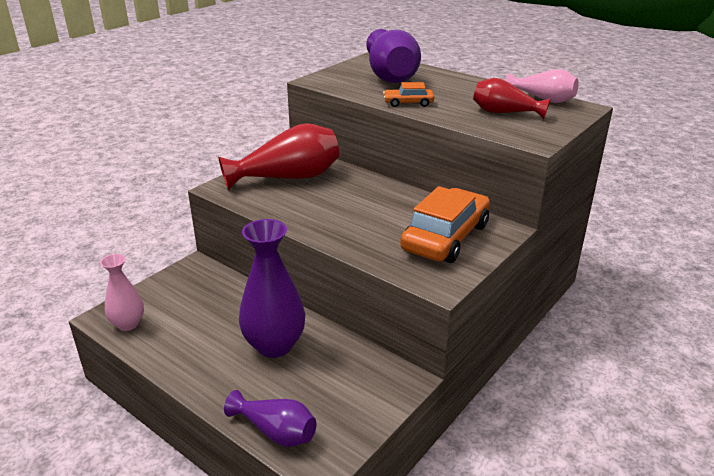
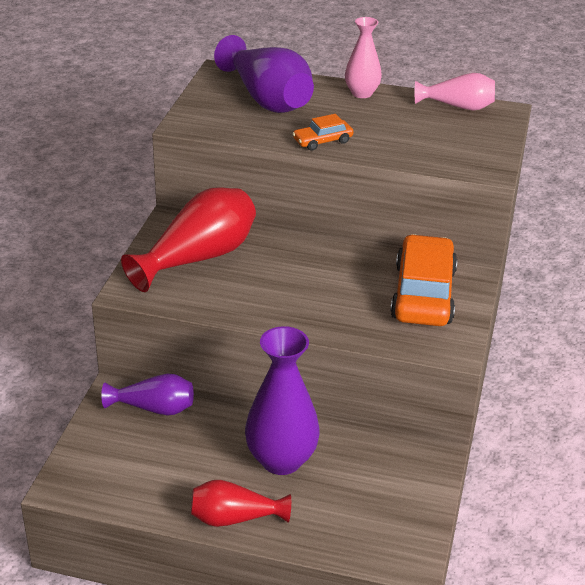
camera: 25 degrees left, 5 degrees up
(128, 324) = (98, 485): pink vase -> pink vase (361, 93)
(275, 431) = (349, 545): purple vase -> purple vase (154, 408)
(504, 113) = (433, 136): red vase -> red vase (235, 518)

